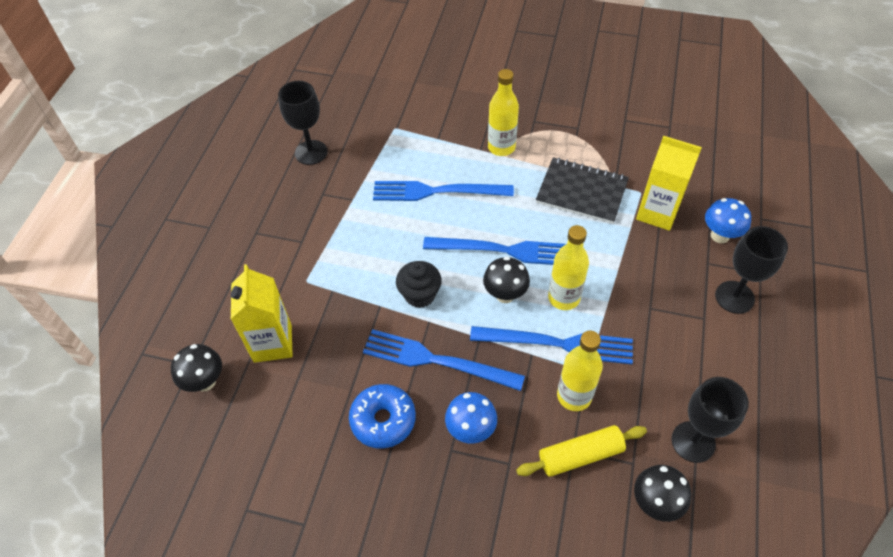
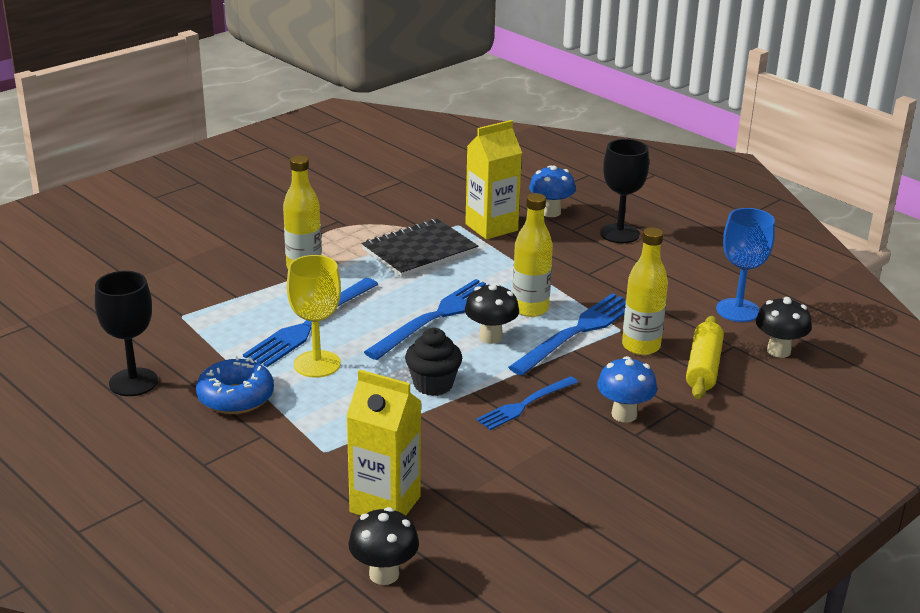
camera: 60 degrees left, 25 degrees down
(383, 420) = (563, 463): blue donut -> blue donut (236, 397)
(395, 221) = (317, 364): none -> yellow goblet
(437, 360) = (525, 404): blue fork -> blue fork, size x0.62
(693, 442) = (738, 310): black goblet -> blue goblet

